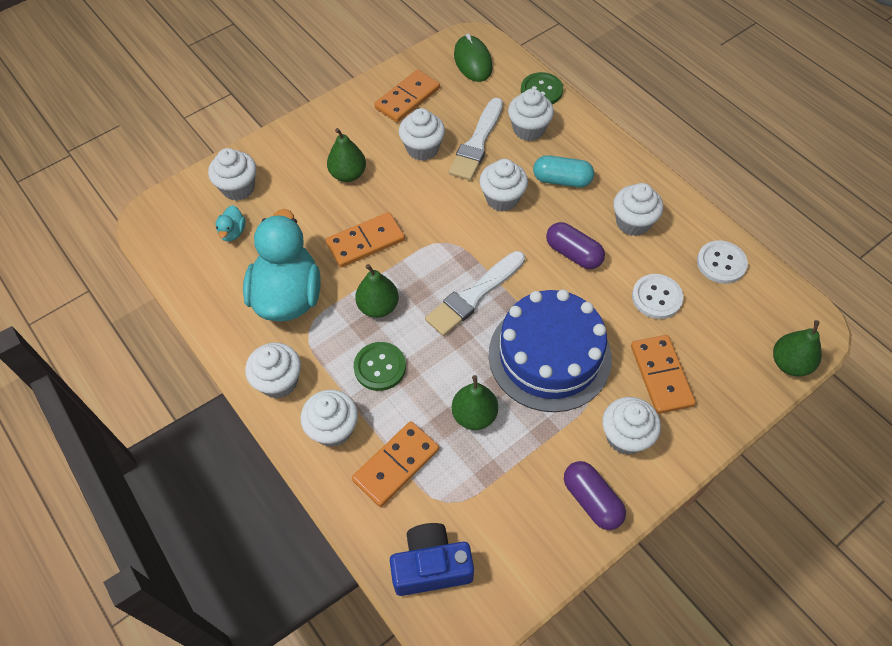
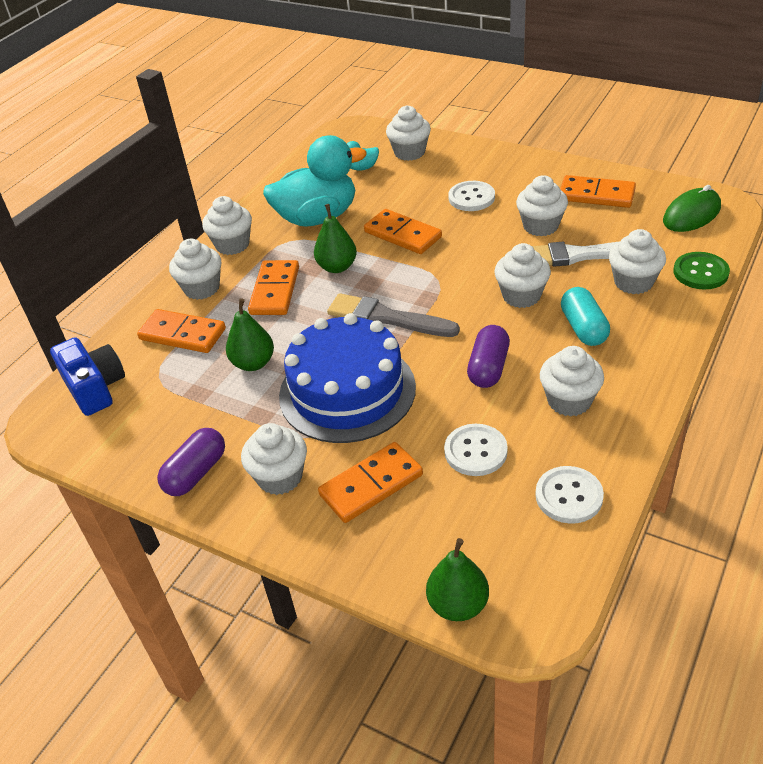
camera: 70 degrees right, 15 degrees down
(348, 174) = (471, 198): green pear -> white button
(380, 367) = (274, 290): green button -> orange domino
(474, 295) = (387, 318): white brush -> grey brush

